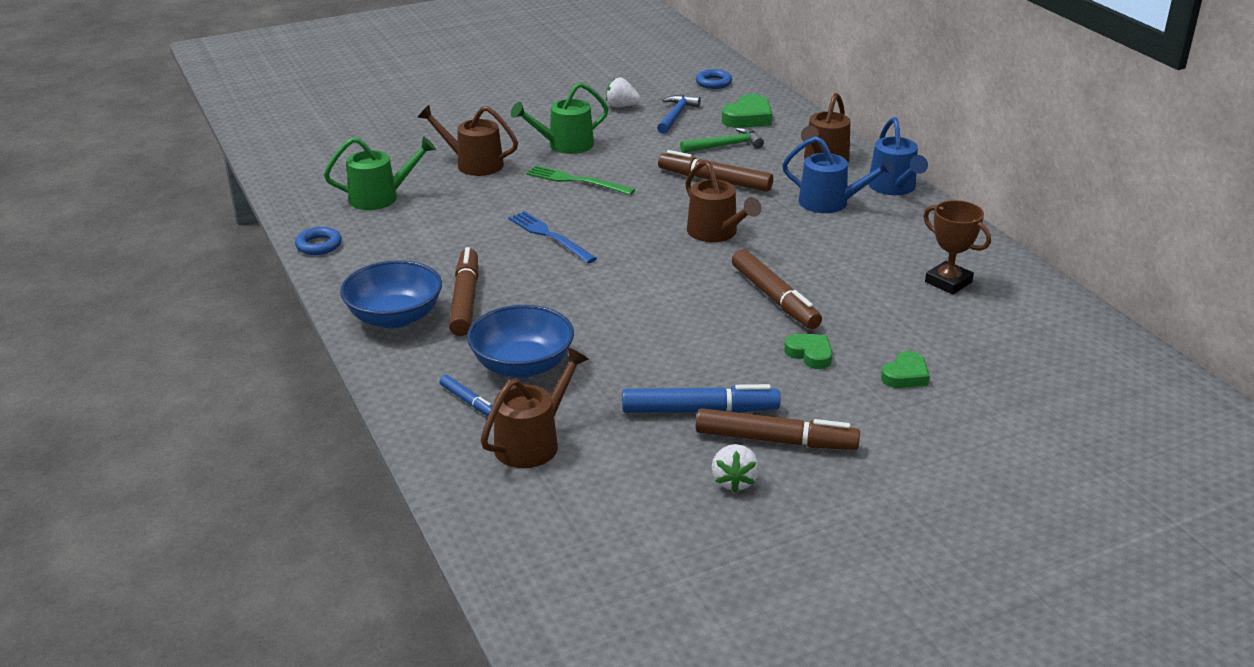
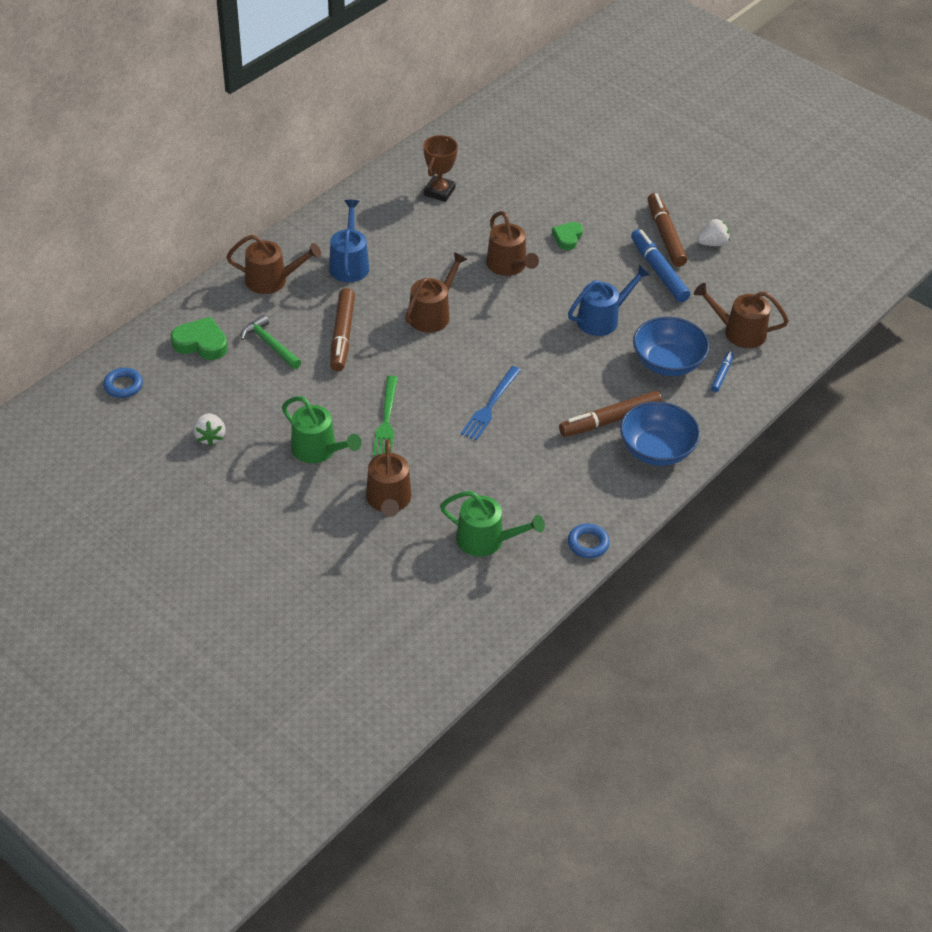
camera: 115 degrees left, 15 degrees up
(380, 197) = (486, 540): green watering can -> green watering can turned 150 degrees clockwise
(676, 115) = (217, 392): blue hammer -> none
(774, 298) = (508, 266): brown marker -> brown watering can
(894, 187) = (304, 235): blue watering can -> blue watering can (602, 319)
(905, 375) = (564, 196): green heart -> none

